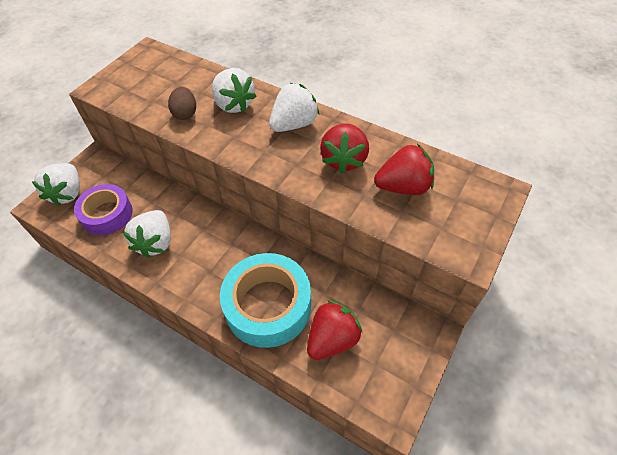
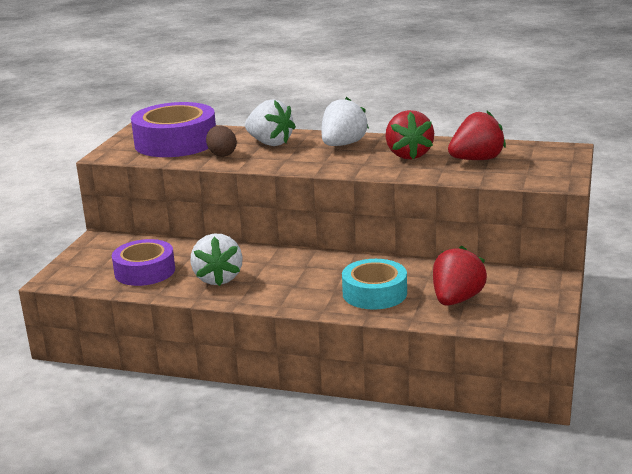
camera: 15 degrees left, 30 degrees down
(67, 193) = (84, 266): white strawberry -> none
(159, 83) = (176, 142): none -> purple tape
(268, 306) = (374, 293): turquoise tape -> turquoise tape, size x0.66

